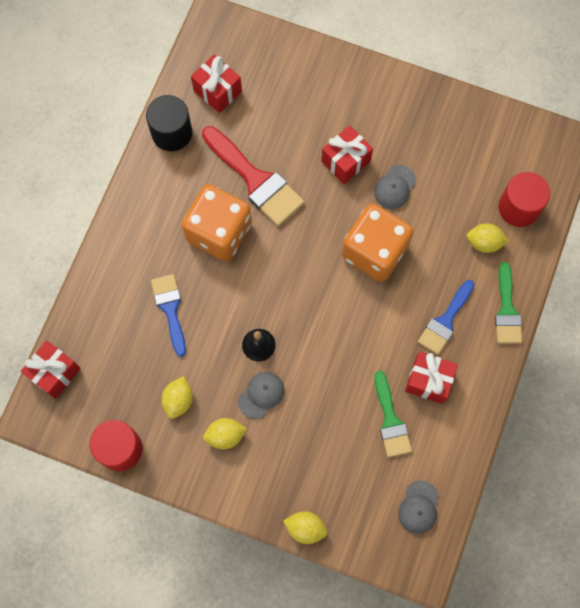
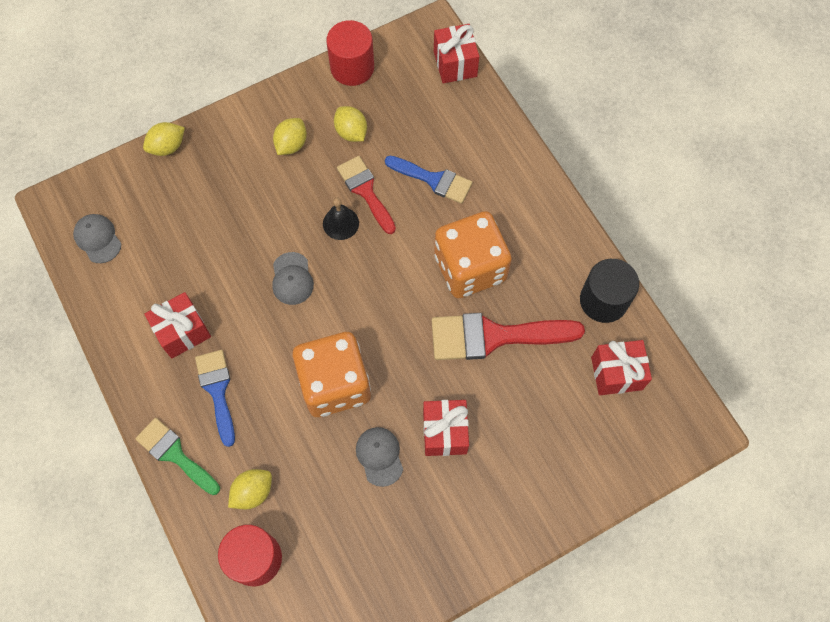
camera: 130 degrees right, 5 degrees down
(219, 349) = (365, 191): none -> red brush
(261, 395) = (298, 194): grey cap -> grey cap (292, 279)
(390, 420) = (182, 274): green brush -> none

